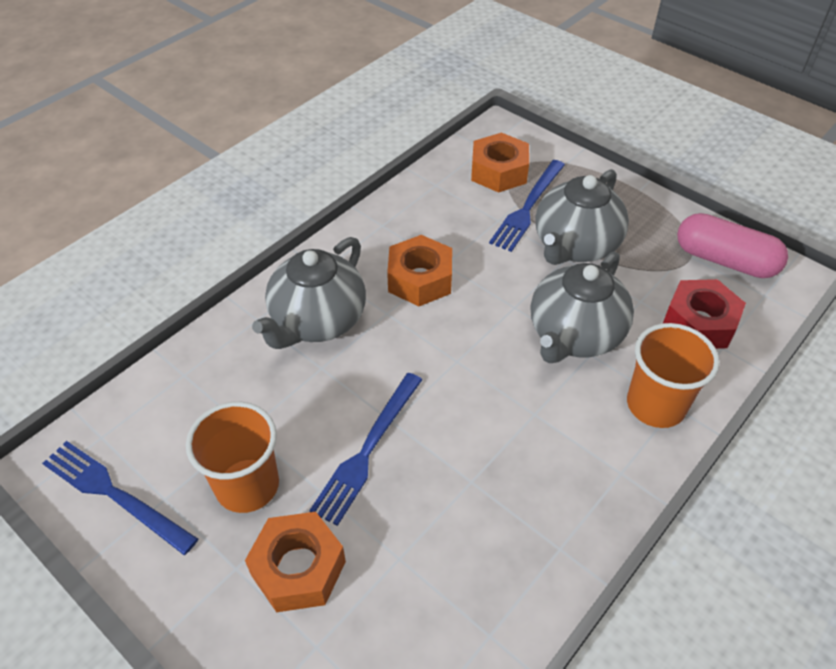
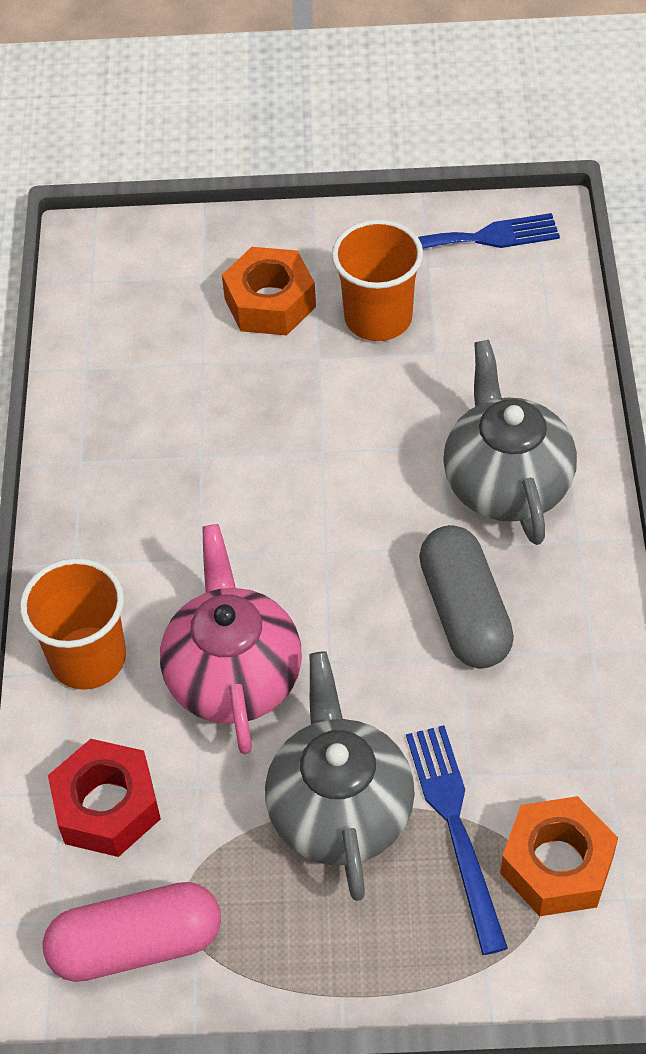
camera: 140 degrees right, 5 degrees up
(368, 450) = (315, 413): blue fork -> none
(420, 279) = (464, 612): orange nut -> grey capsule
(574, 335) = (233, 675): grey teapot -> pink teapot

